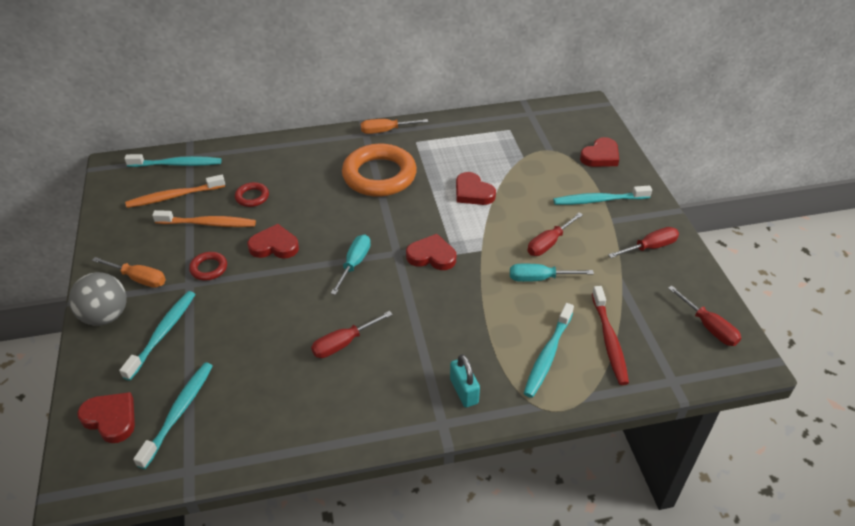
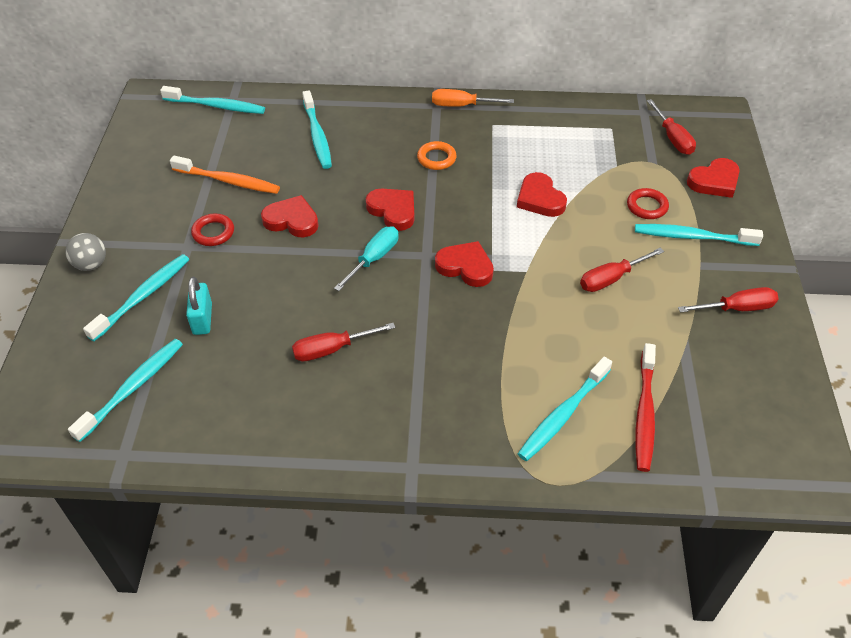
camera: 15 degrees right, 5 degrees up
(106, 316) = (91, 264): grey ball -> grey ball, size x0.65
(111, 419) = (62, 379): red heart -> red heart (393, 211)
(138, 279) = (137, 230): orange screwdriver -> none
(174, 196) = (202, 143): orange toothbrush -> none
(252, 197) = (285, 158): red ring -> red ring (647, 206)
(273, 174) = (317, 136): none -> turquoise toothbrush
(379, 175) = (436, 158): orange ring -> orange ring, size x0.44
(464, 391) = (449, 435): turquoise padlock -> turquoise padlock (202, 319)
(540, 278) = (585, 320): turquoise screwdriver -> none
(708, 327) = (777, 423): red screwdriver -> red screwdriver (672, 138)

